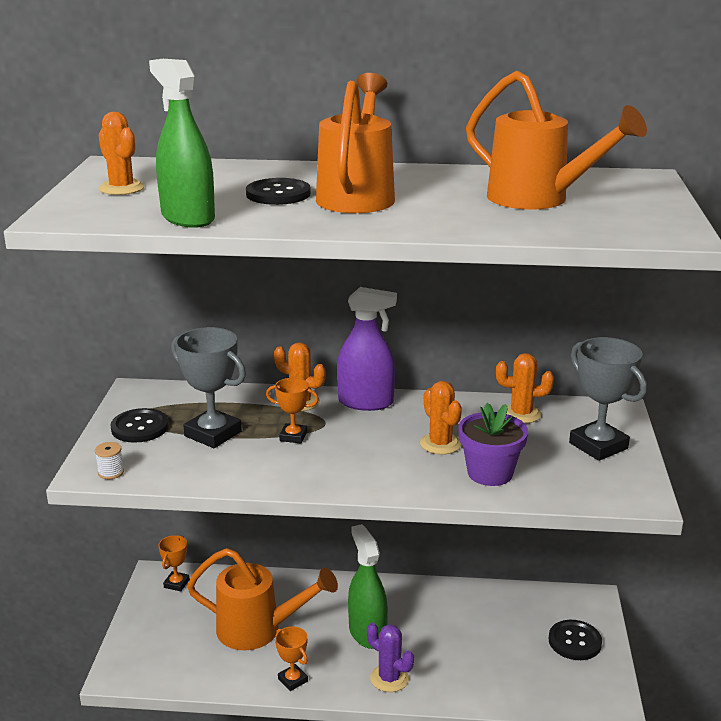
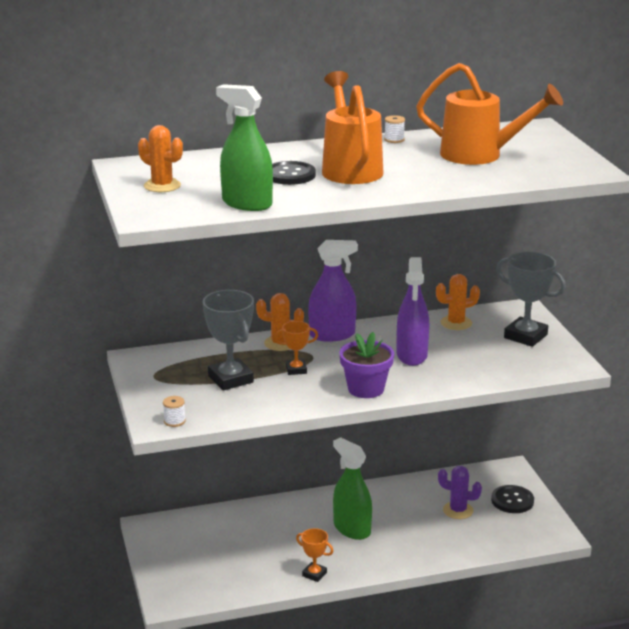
camera: 20 degrees left, 0 degrees up
(140, 427) = (166, 385): black button -> none
(176, 583) = (168, 528): orange trophy -> none
(213, 434) = (230, 379): grey trophy -> grey trophy turned 45 degrees clockwise
(258, 630) = (262, 546): orange watering can -> none
(389, 678) = (388, 556): purple cactus -> purple cactus (458, 510)
(440, 444) = (412, 355): orange cactus -> purple spray bottle
(447, 172) = (394, 139): none -> white spool
(490, 473) = (462, 369): purple flower pot -> purple flower pot (366, 389)

